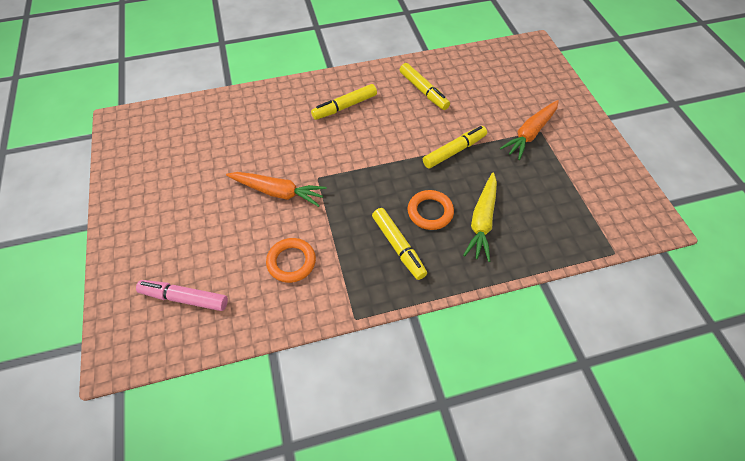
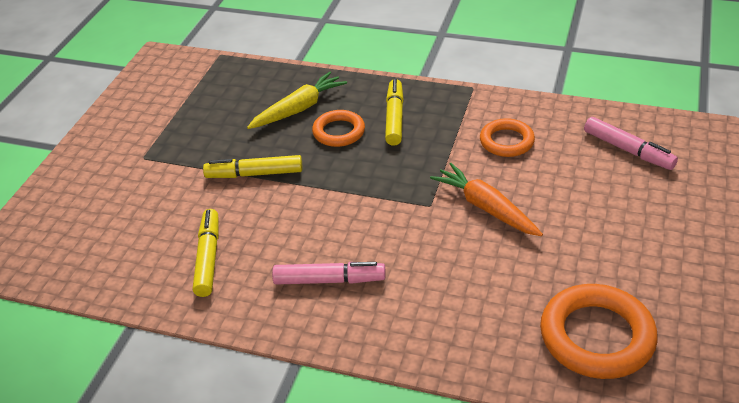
camera: 145 degrees left, 15 degrees down
(176, 136) = (596, 336): none -> orange ring
(345, 107) = (329, 280): yellow marker -> pink marker
(530, 134) = (156, 159): orange carrot -> none

